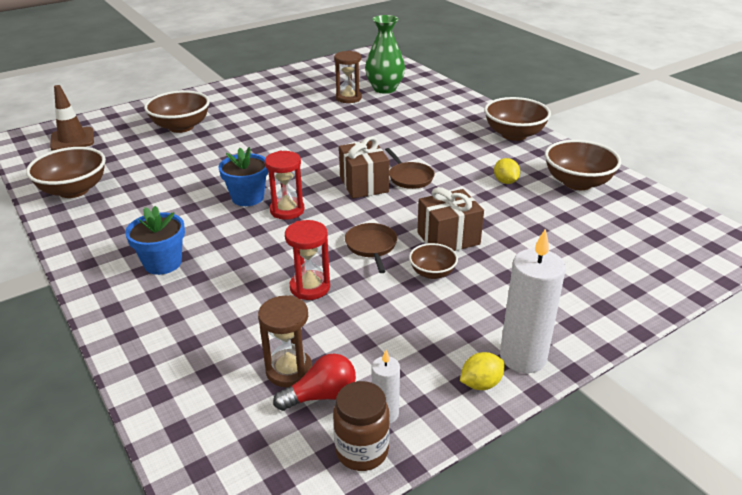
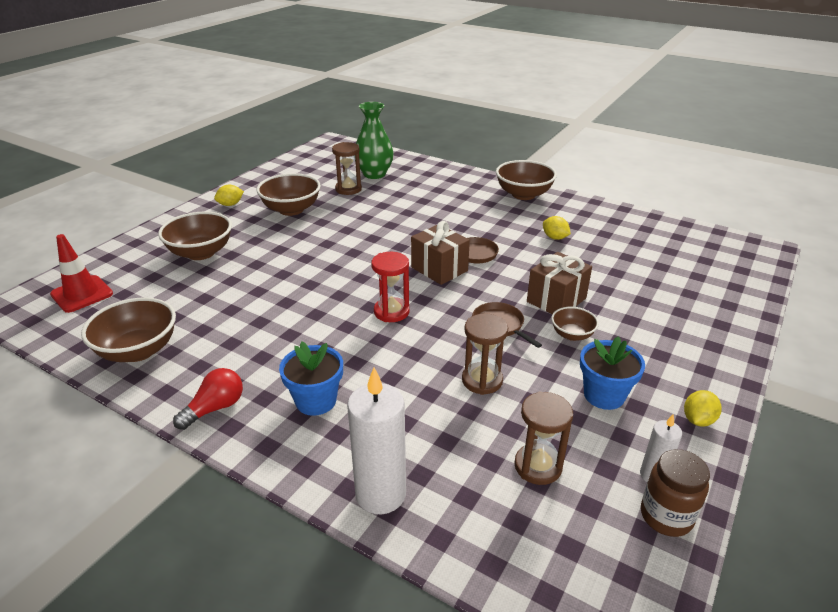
camera: 25 degrees left, 0 degrees up
(72, 139) = (82, 294): brown traffic cone -> red traffic cone
(238, 92) = (230, 204): none -> yellow lemon
(247, 197) = (341, 309): blue flower pot -> blue flower pot (604, 395)
(310, 287) = (482, 380): red hourglass -> brown hourglass
(321, 395) = (586, 479): red light bulb -> red light bulb (215, 408)
(523, 357) = (706, 386): white candle -> white candle (380, 494)
(577, 183) = (609, 225): brown bowl -> brown bowl (291, 209)

